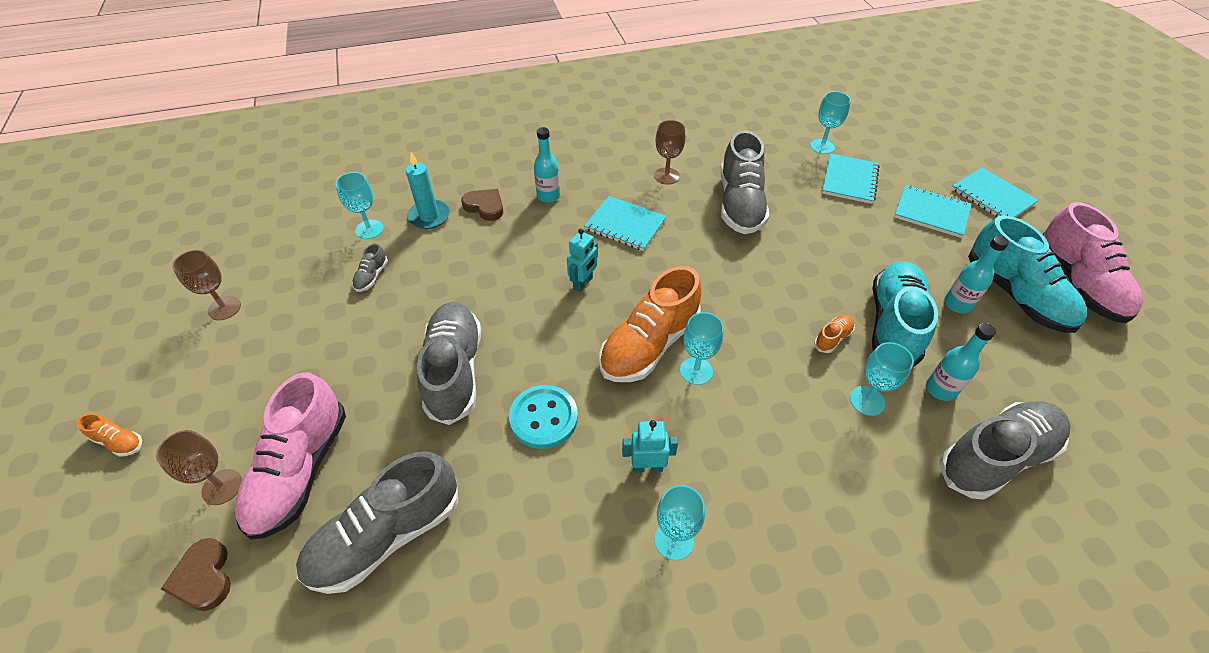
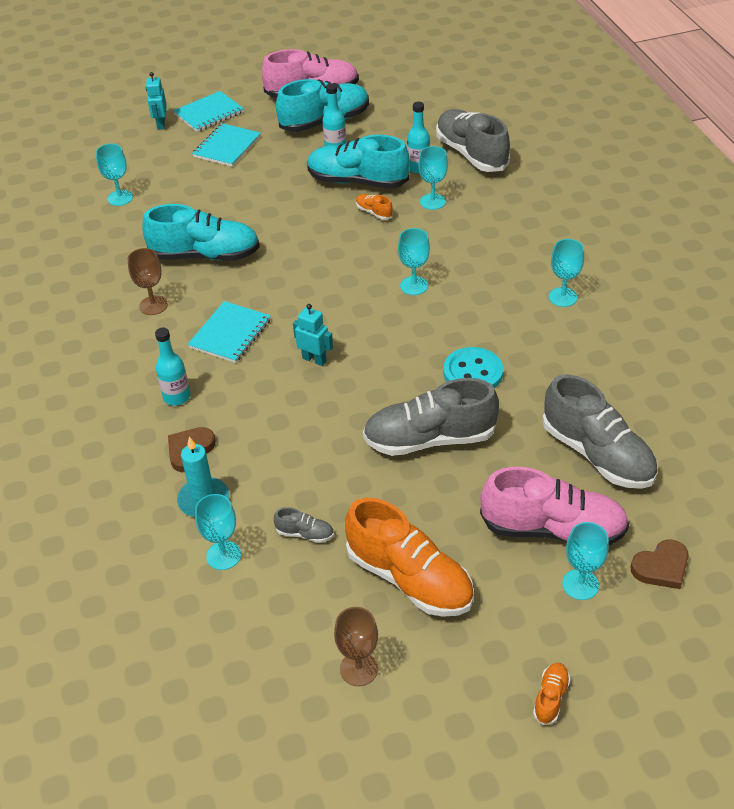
camera: 90 degrees left, 5 degrees down
(222, 487) = (580, 584): brown goblet -> turquoise goblet
(647, 467) = (508, 311): turquoise robot -> turquoise robot (161, 124)
(649, 345) = (388, 313): orange shoe -> orange shoe (409, 578)
(740, 204) = (205, 255): grey shoe -> turquoise shoe
(849, 180) = (176, 186): turquoise notebook -> none

